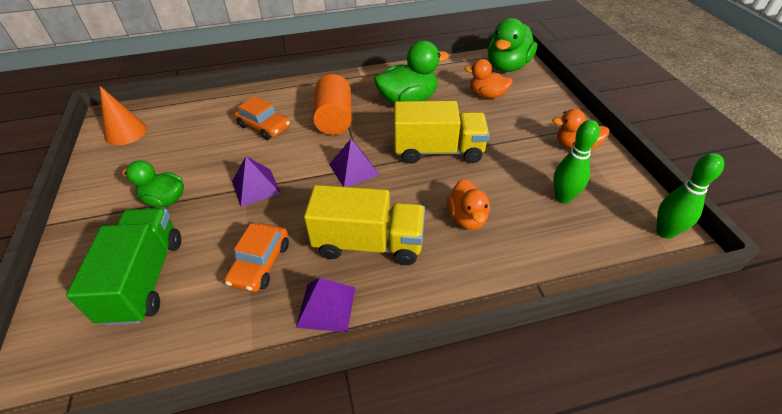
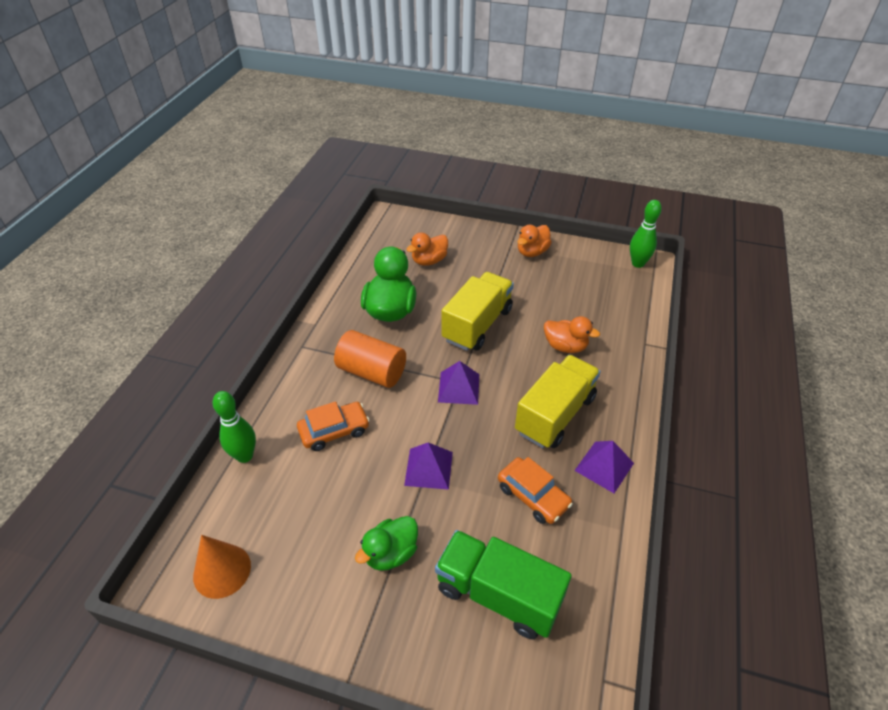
camera: 60 degrees left, 0 degrees up
(507, 67) = (400, 228): green duck -> none
(563, 198) = (579, 288): green bowling pin -> green bowling pin (244, 456)

